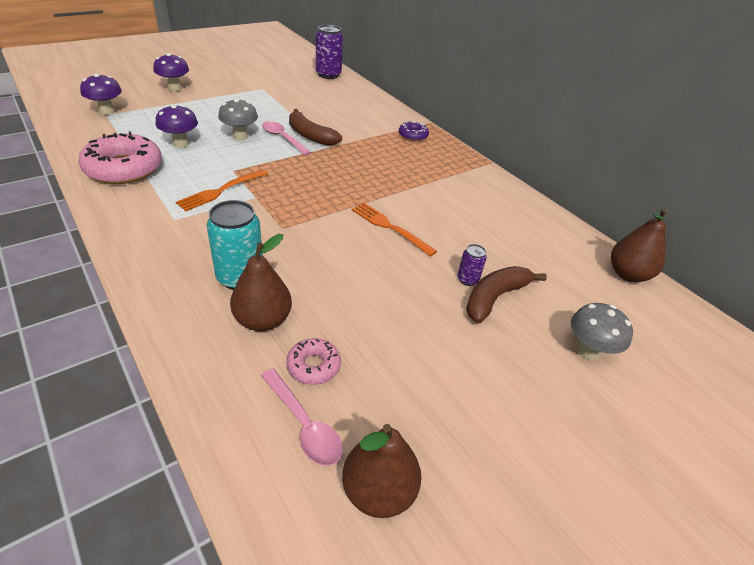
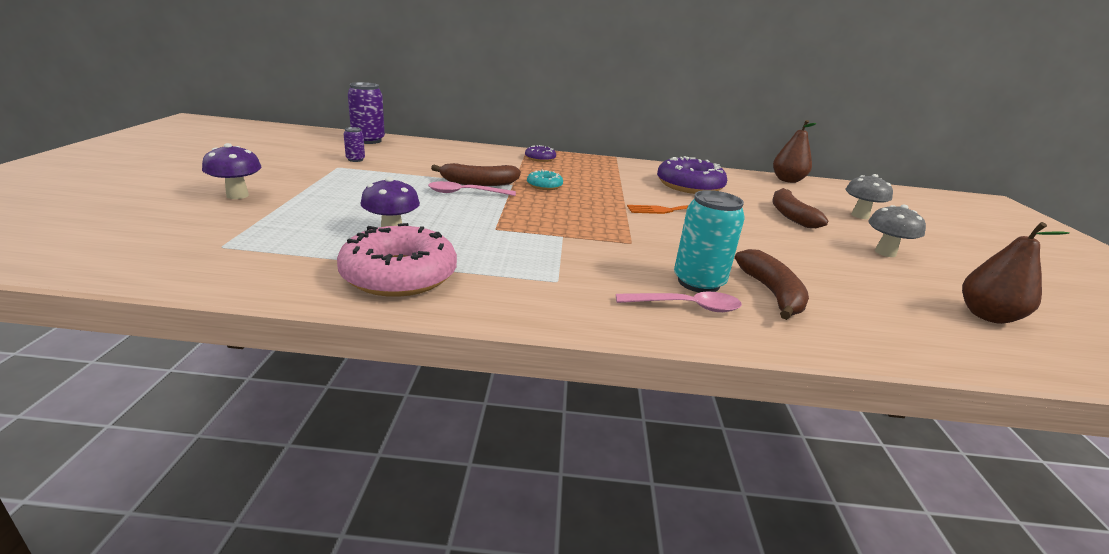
camera: 50 degrees left, 15 degrees down
(107, 111) = (212, 243): purple mushroom -> none
(221, 191) = (529, 245): orange fork -> none
(240, 136) = (428, 205): grey mushroom -> grey mushroom (885, 253)
(263, 320) = (771, 293): brown pear -> brown banana
(304, 424) = (914, 319): pink spoon -> pink spoon (686, 306)
(313, 366) = (844, 293): pink donut -> none
(349, 158) = (544, 185): none -> turquoise donut
(467, 279) = (763, 214): purple can -> purple can (355, 159)
(478, 219) = (689, 186): none -> purple donut

